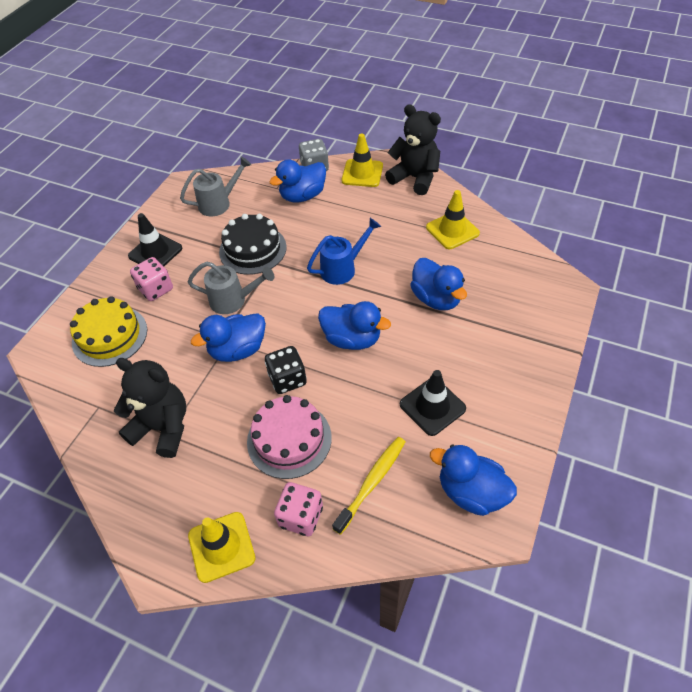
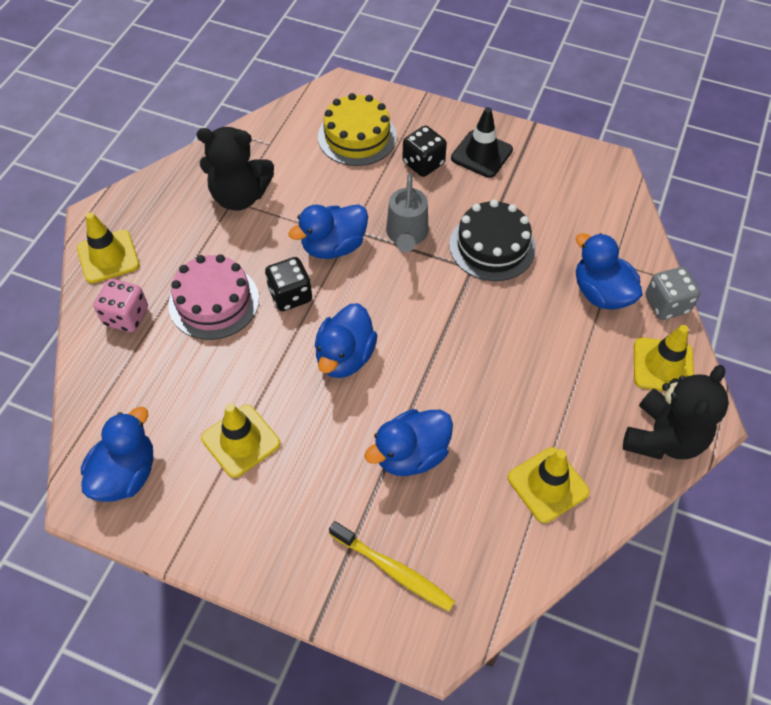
camera: 85 degrees right, 5 degrees up
(156, 289) = (423, 163): pink dice -> black dice
(163, 428) = (240, 196): black teddy bear -> black teddy bear turned 75 degrees clockwise
(219, 203) = (574, 203): grey watering can -> none
(238, 350) = (333, 246): blue duck -> blue duck turned 90 degrees counterclockwise
(342, 268) = (462, 344): blue watering can -> none
(372, 482) = (153, 378): yellow toothbrush -> yellow toothbrush (394, 570)
(432, 406) = (241, 441): black traffic cone -> yellow traffic cone

